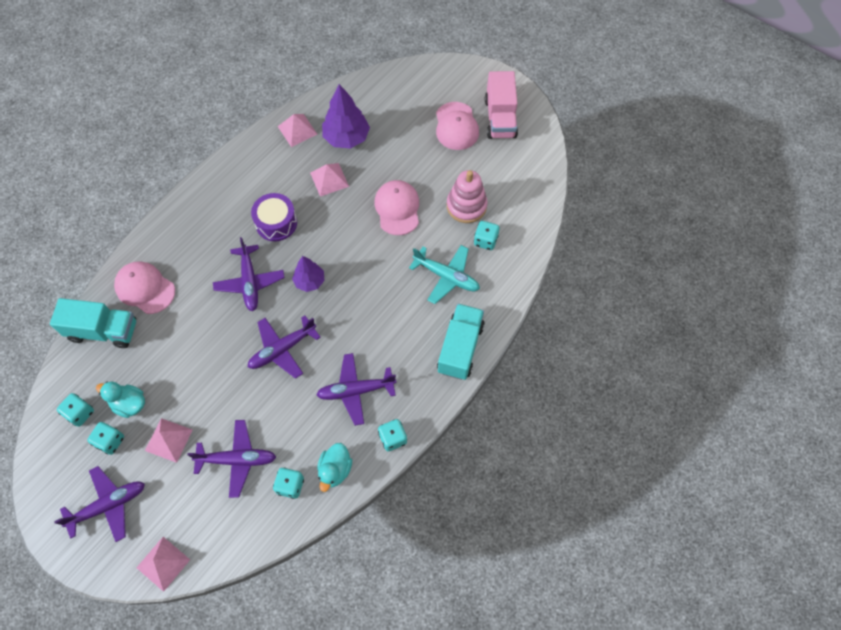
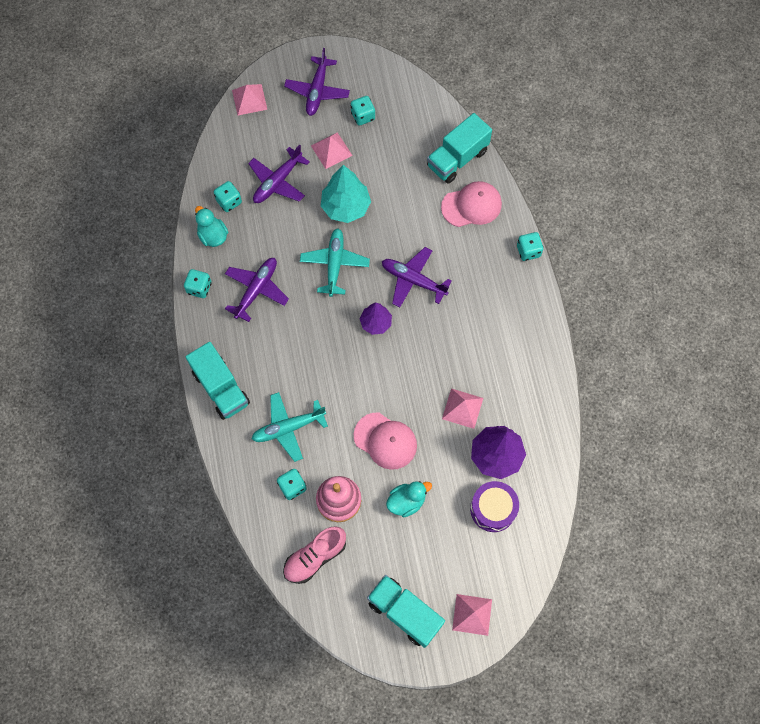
camera: 130 degrees right, 5 degrees up
(80, 413) = (401, 110): turquoise dice -> turquoise dice (528, 251)
(129, 404) = (381, 142): turquoise duck -> turquoise duck (406, 501)
(219, 383) = (346, 207): none -> turquoise tree
(276, 223) = (453, 336): purple drum -> purple drum (493, 509)
(282, 349) = (334, 264): purple plane -> turquoise plane
(297, 130) = (539, 420): pink pyramid -> pink pyramid (472, 614)
(456, 126) = (429, 563): pink cap -> none
(500, 118) = (404, 613): pink truck -> turquoise truck
(517, 191) = (315, 557): none -> pink shoe

